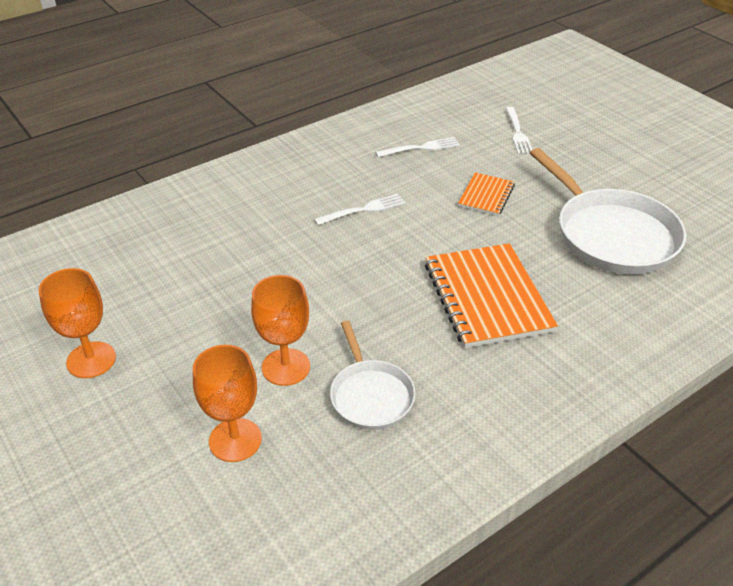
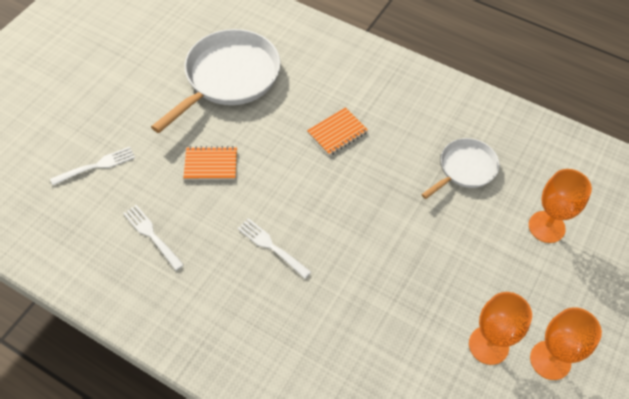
camera: 115 degrees left, 15 degrees up
(286, 367) = (473, 226): orange goblet -> orange goblet (488, 345)
(487, 297) = (337, 132): orange notebook -> orange notebook, size x0.52

